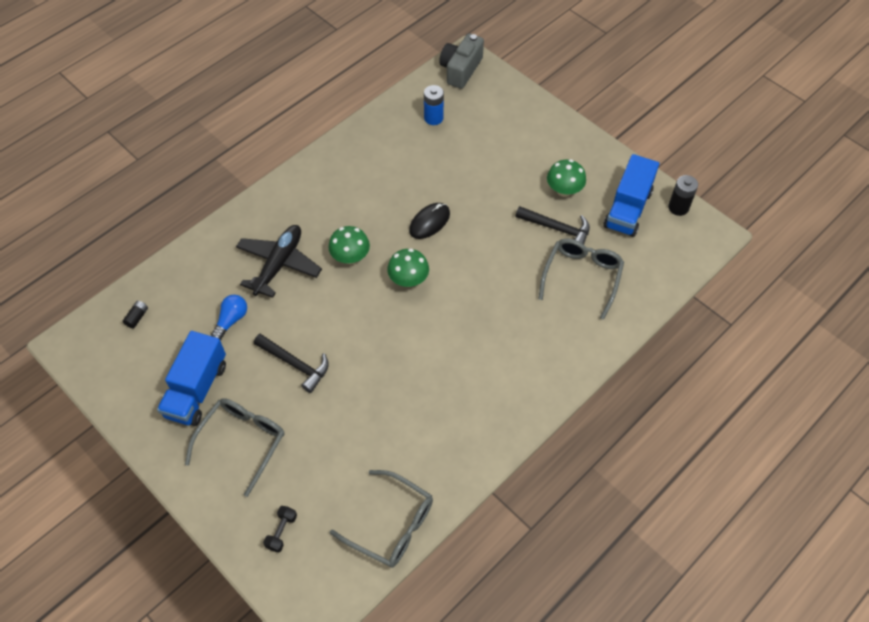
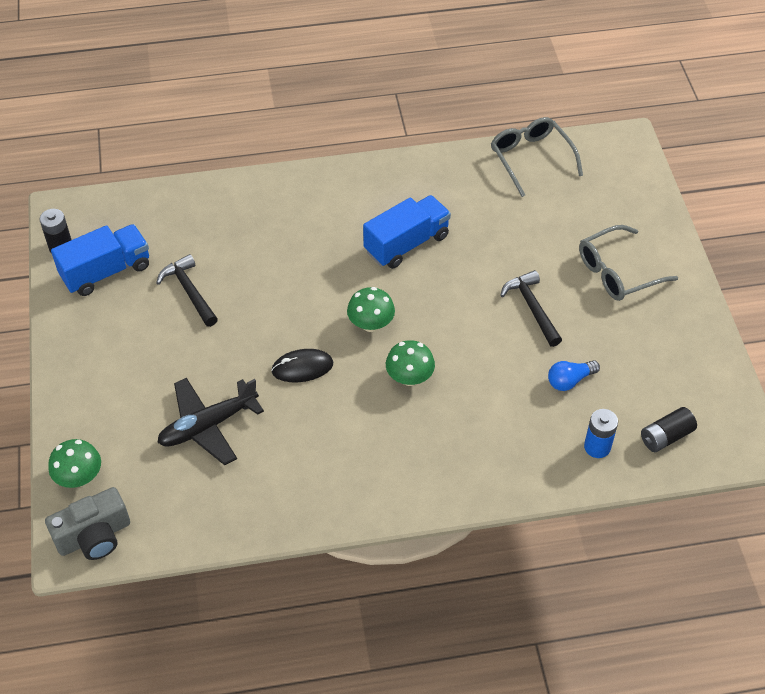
camera: 145 degrees left, 5 degrees down
(137, 317) = (666, 436): black battery -> black battery, size x1.66
(196, 390) = (637, 335): blue truck -> blue truck (406, 244)
(279, 264) = (487, 411): black plane -> black plane (208, 425)
(281, 532) = (620, 196): black dumbbell -> none
(433, 118) = (188, 487): blue battery -> blue battery (597, 447)
(564, 190) = (142, 323): green mushroom -> green mushroom (79, 477)
(582, 277) = (214, 239): grey glasses -> none

